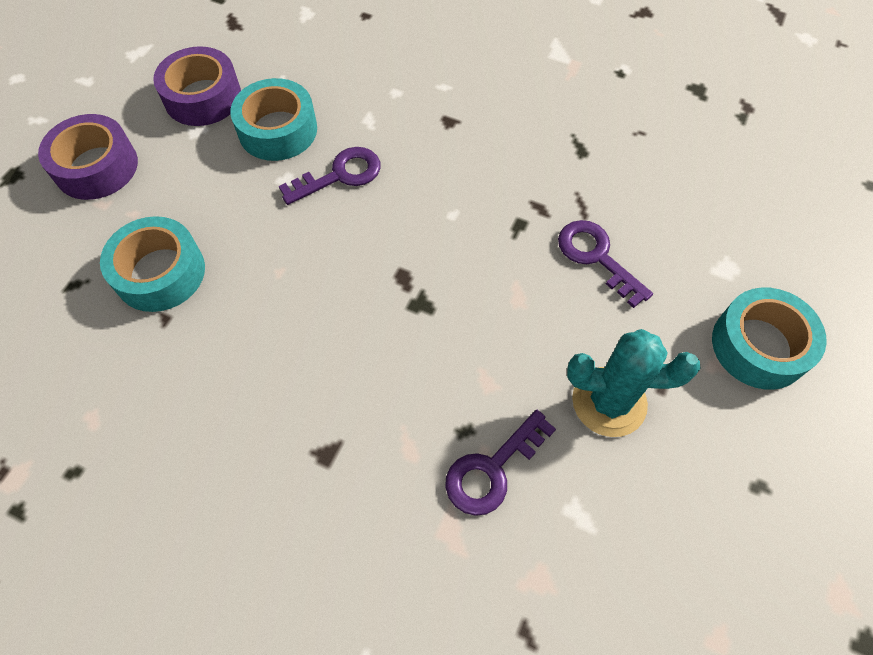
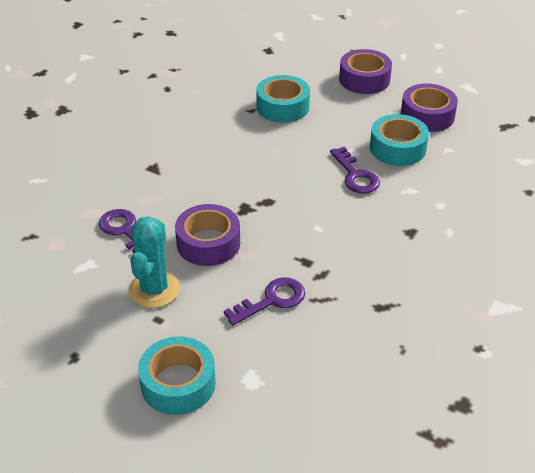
camera: 95 degrees right, 20 degrees down
(502, 343) = (208, 243): none -> purple tape

